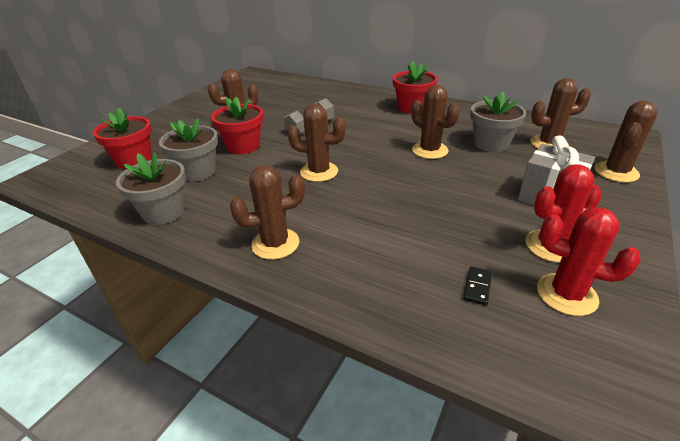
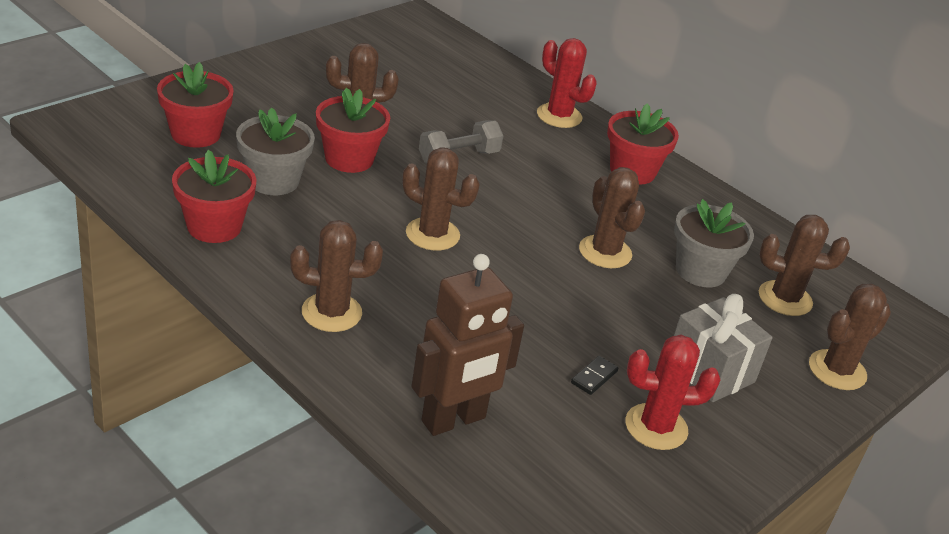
camera: 10 degrees right, 0 degrees up
(164, 212) = (214, 226): grey flower pot -> red flower pot
(412, 294) = (454, 420): none -> brown robot
(477, 287) = (532, 438): black domino -> black domino (594, 377)
(566, 294) = (625, 479): red cactus -> red cactus (559, 116)

